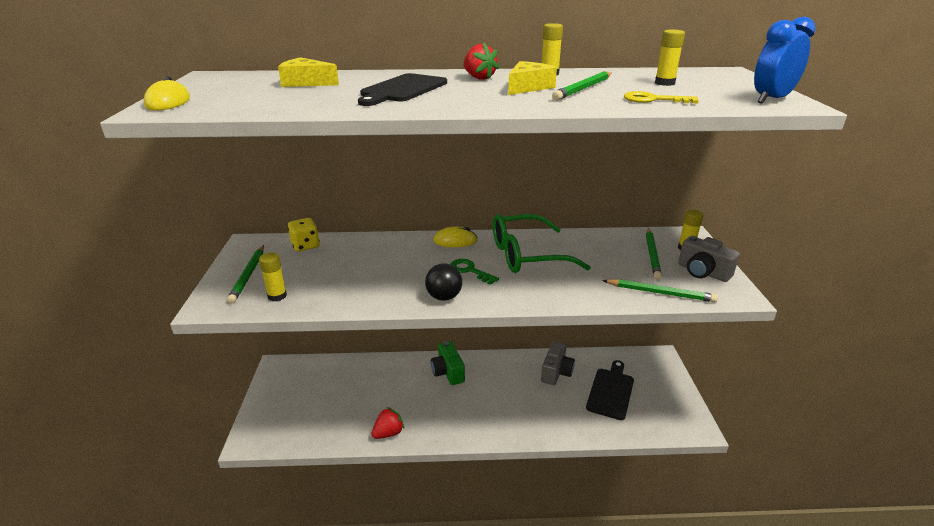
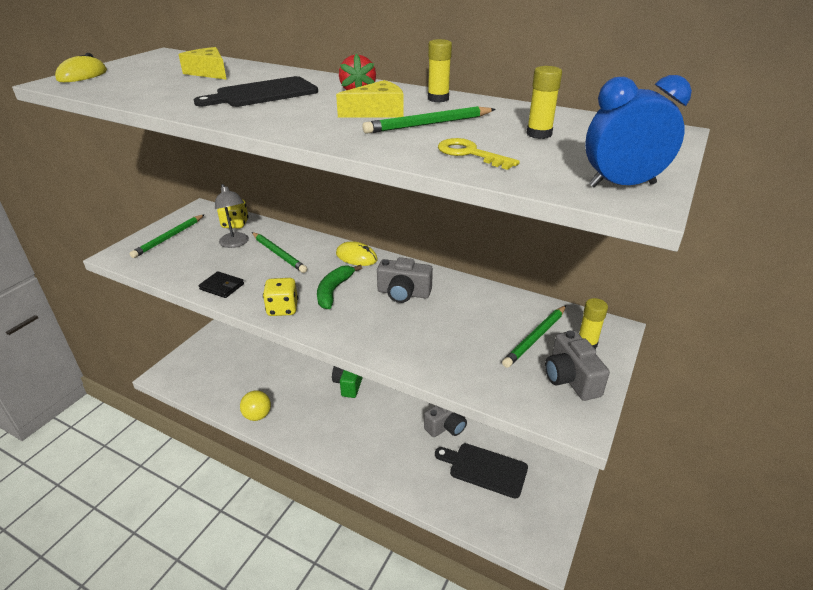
camera: 30 degrees right, 5 degrees up
(277, 296) = (167, 262): yellow glue stick -> none
(328, 261) = (235, 243): none -> grey lamp
(363, 298) = (222, 287): none -> black wallet
(388, 433) = (257, 415): red strawberry -> yellow ball
(444, 297) = (282, 309): black ball -> yellow dice
(469, 270) = (334, 291): green key -> green banana
(527, 255) = (403, 293): green glasses -> grey camera
(610, 391) = (485, 469): black cutting board -> black cutting board turned 120 degrees counterclockwise
(660, 293) = (489, 383): green pencil -> green pencil (279, 254)

